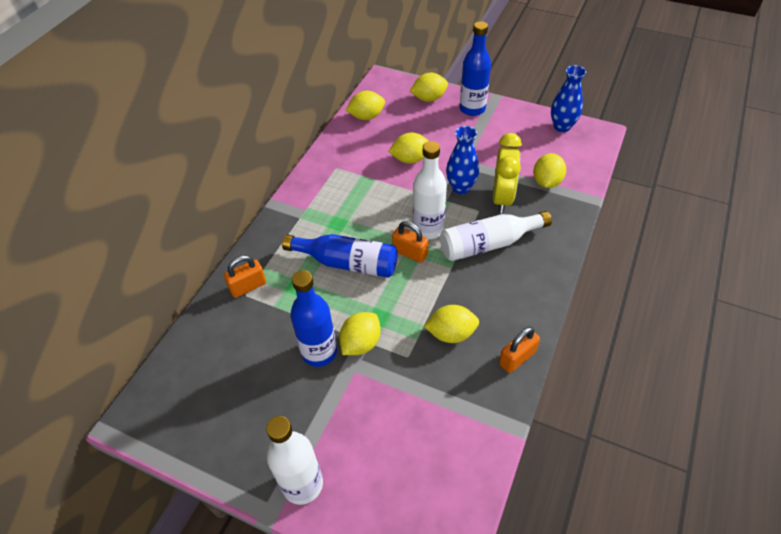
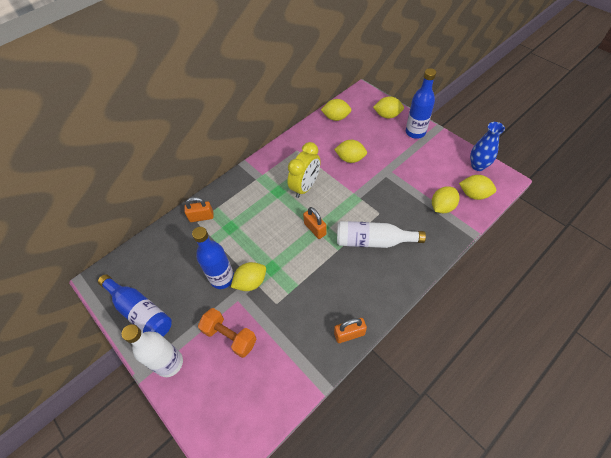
camera: 25 degrees right, 5 degrees up
(347, 263) = (270, 222): blue bottle -> blue bottle (140, 312)
(368, 418) = (230, 336): none -> orange dumbbell
(428, 229) = (336, 215): white bottle -> none
(451, 333) = (313, 298): yellow lemon -> yellow lemon (474, 194)
(461, 187) = (375, 191): blue vase -> none
(502, 198) = (401, 209): yellow clock -> yellow clock (305, 187)

